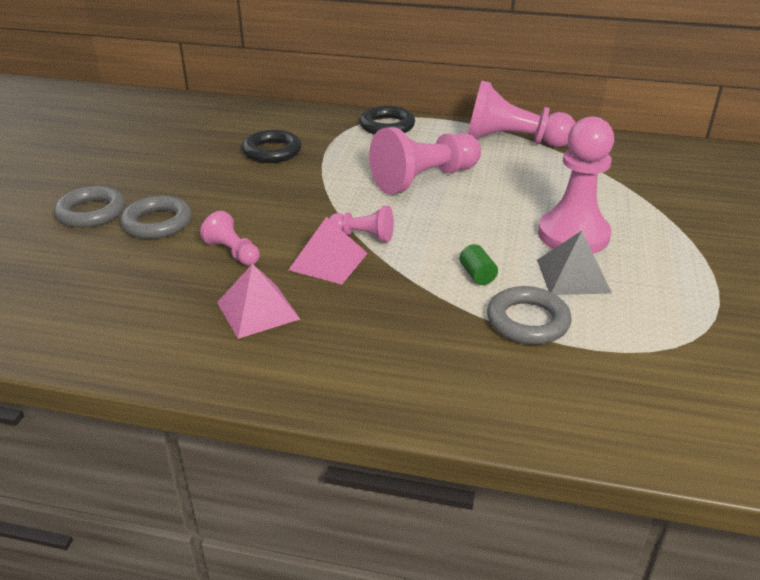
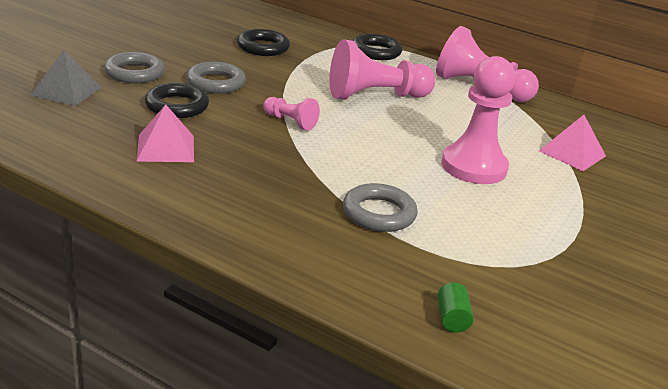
camera: 15 degrees right, 5 degrees down
(91, 212) = (90, 54): grey ring -> grey ring (216, 83)
(233, 252) = (177, 106): pink pawn -> black ring
(328, 261) = (247, 131): pink pyramid -> pink pyramid (572, 153)
(477, 275) = (363, 172): green cylinder -> green cylinder (452, 319)
(573, 276) = (447, 194): grey pyramid -> grey pyramid (66, 91)

